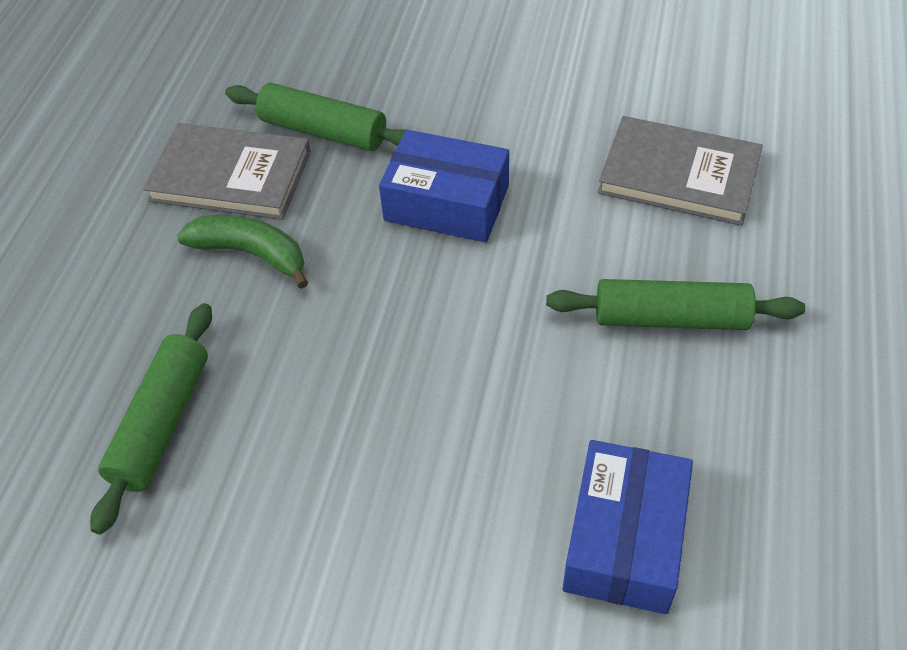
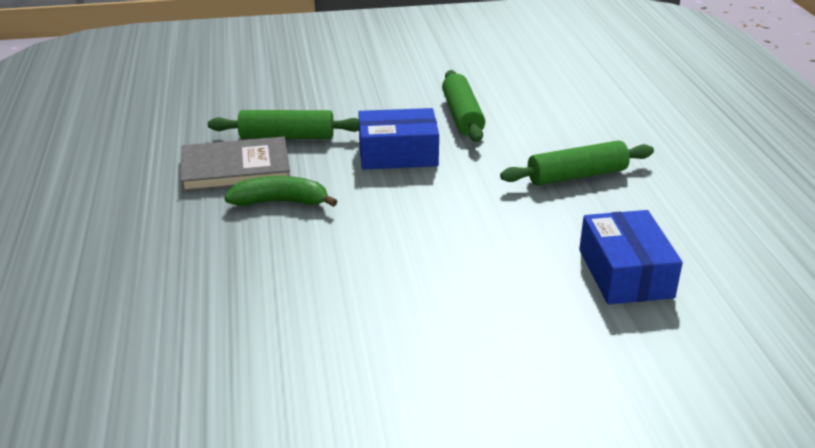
camera: 25 degrees left, 20 degrees down
(162, 423) = (279, 295): green rolling pin -> green rolling pin (462, 116)
(679, 175) = (533, 116): grey book -> none

